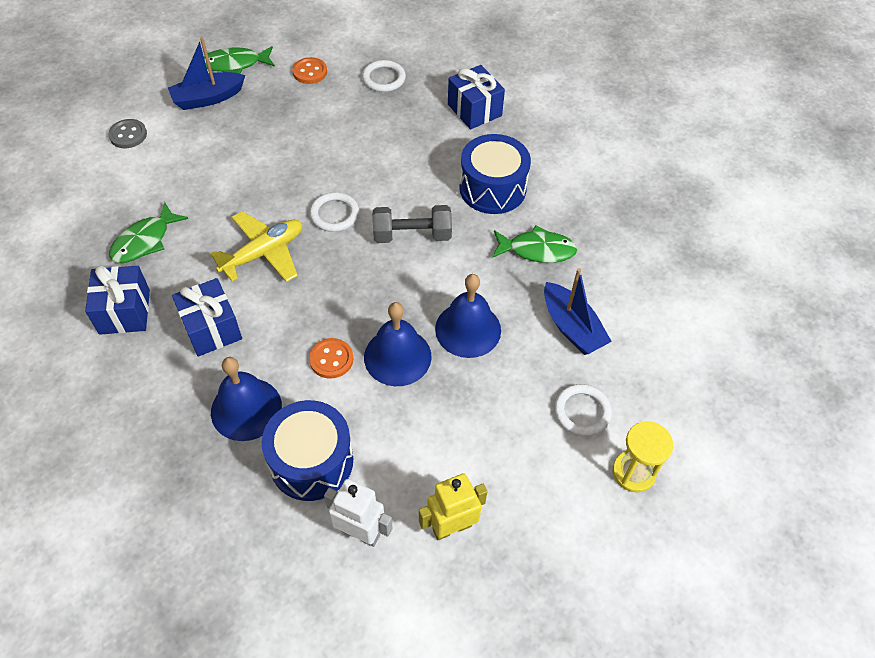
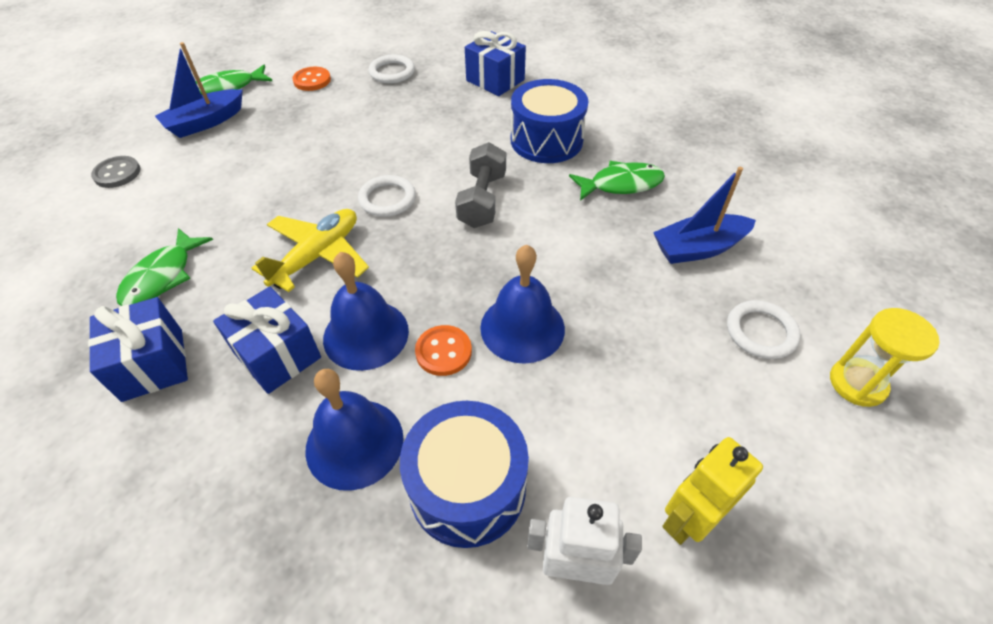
camera: 15 degrees left, 5 degrees down
(412, 235) = (482, 200): grey dumbbell -> grey dumbbell turned 60 degrees counterclockwise
(468, 329) = (589, 278): blue bell -> blue bell (366, 334)
(572, 327) = (698, 248): blue boat -> blue boat turned 120 degrees clockwise

